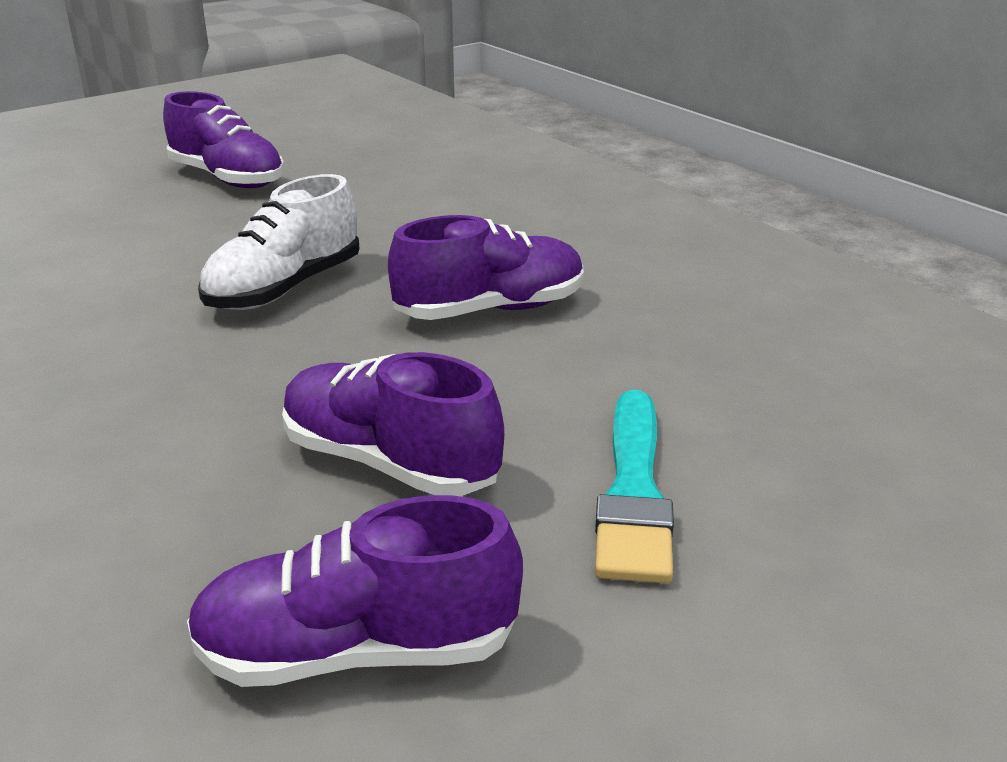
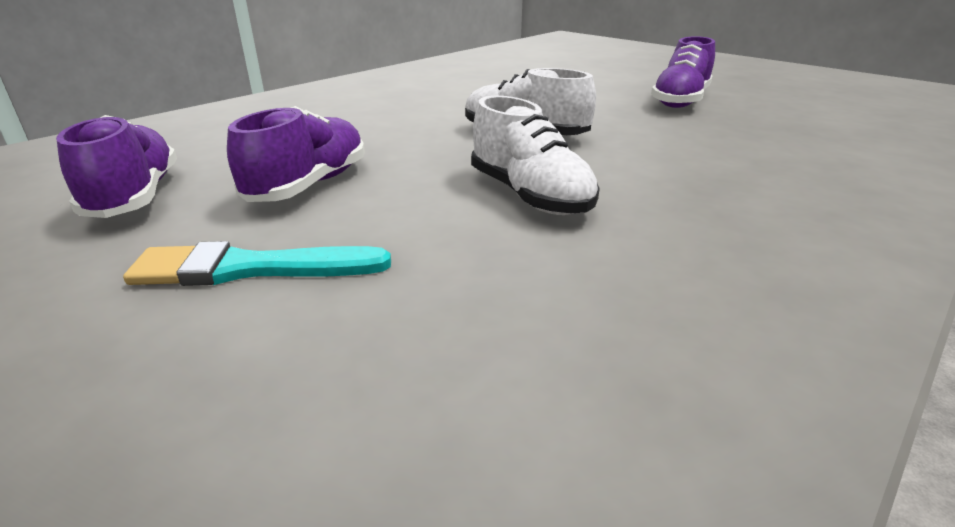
camera: 80 degrees right, 0 degrees up
(490, 310) = (529, 196): purple shoe -> white shoe

